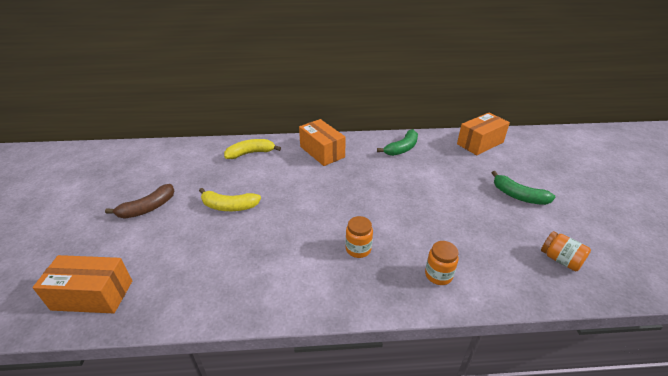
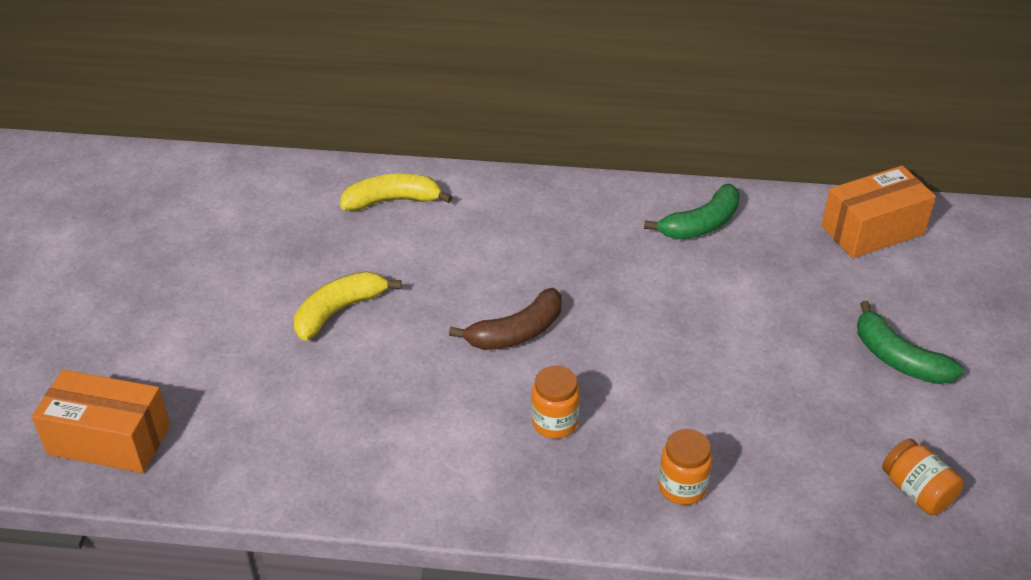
camera: 10 degrees right, 5 degrees up
(148, 208) = (195, 296): brown banana -> brown banana (516, 332)
(229, 206) = (339, 311): yellow banana -> yellow banana turned 120 degrees clockwise
(322, 152) = (534, 213): orange box -> none

